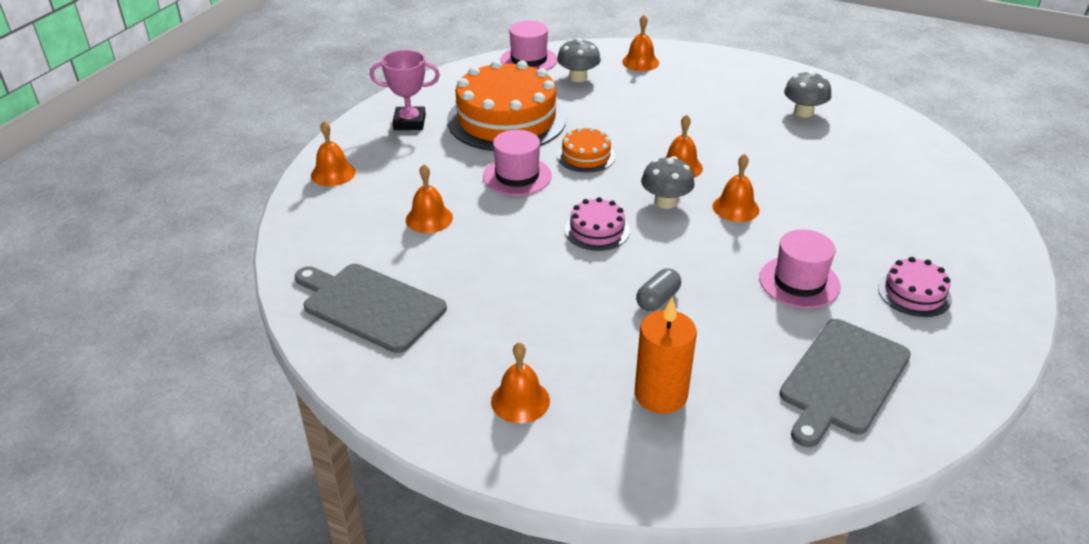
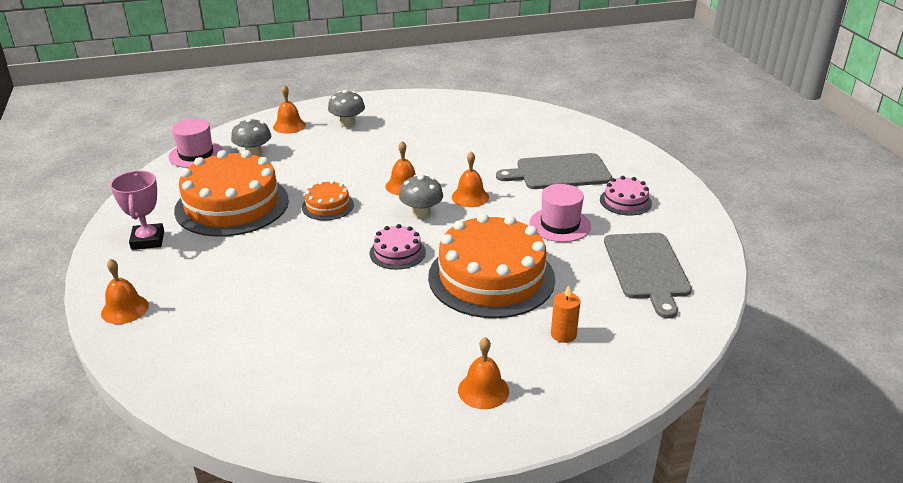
camera: 40 degrees left, 5 degrees down
(370, 305) = (289, 390): grey cutting board -> grey cutting board (559, 172)
(409, 122) = (148, 240): pink trophy -> pink trophy turned 60 degrees counterclockwise
(429, 218) = (258, 304): orange bell -> none
(517, 176) = (292, 242): pink hat -> none
(657, 299) = (491, 277): grey capsule -> orange cake
(660, 394) = (563, 334): orange candle -> orange candle, size x0.60
(803, 112) = (441, 119): grey mushroom -> grey mushroom (347, 123)

